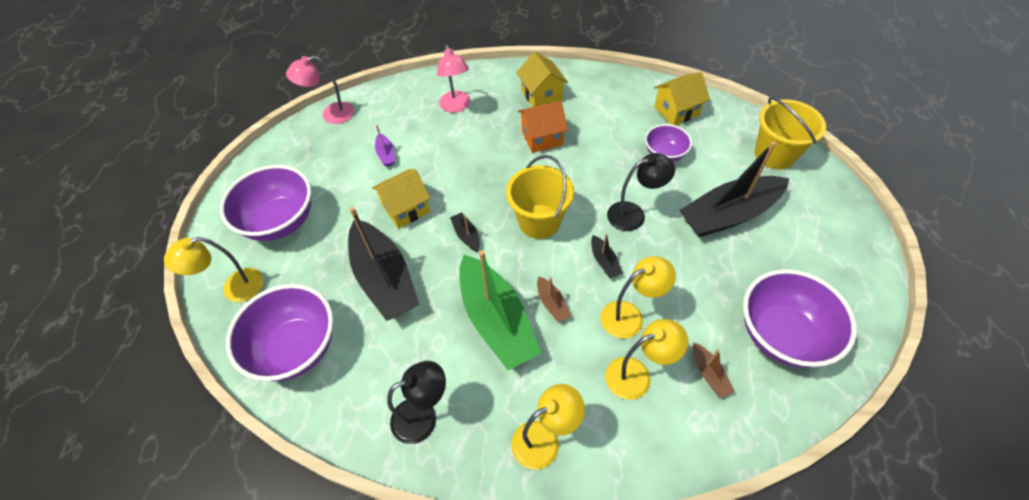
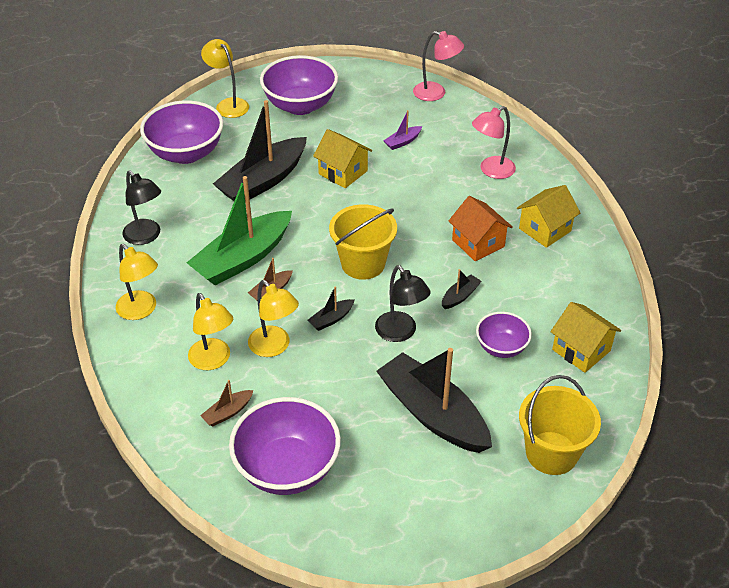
camera: 70 degrees right, 10 degrees down
(331, 115) = (436, 93): pink lamp -> pink lamp turned 150 degrees clockwise
(466, 235) = (327, 218): black boat -> black boat (460, 296)

